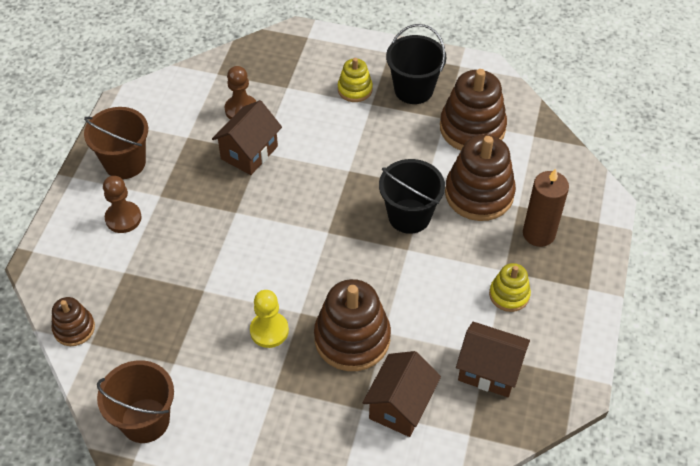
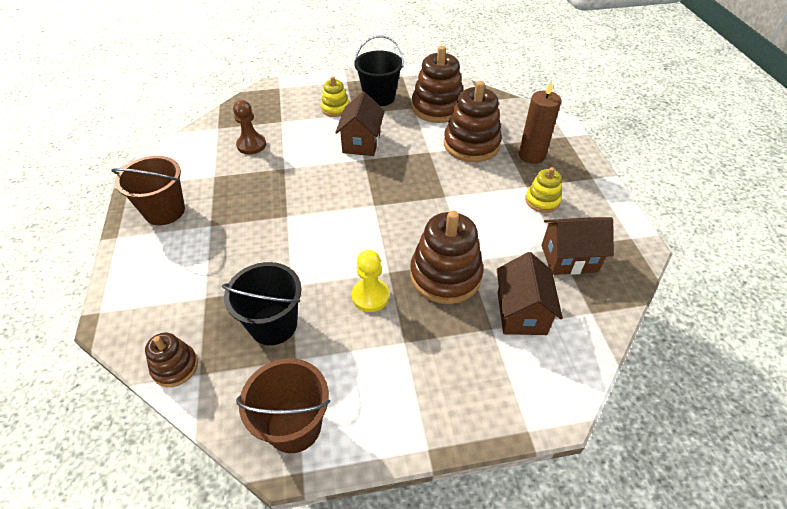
camera: 25 degrees left, 5 degrees down
(123, 218) = (183, 254): brown pawn -> none
(249, 152) = (274, 171): brown house -> brown house (361, 143)
(409, 216) = (431, 174): black bucket -> black bucket (273, 325)

